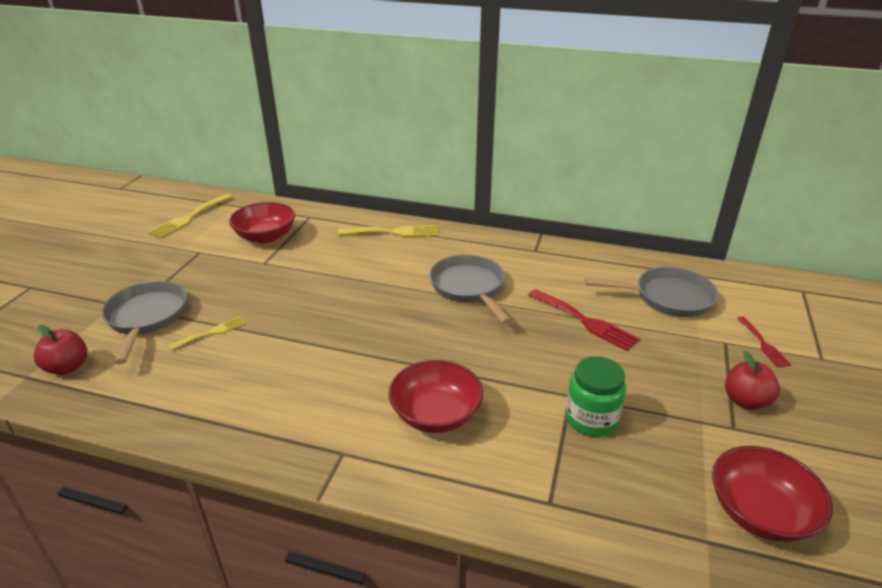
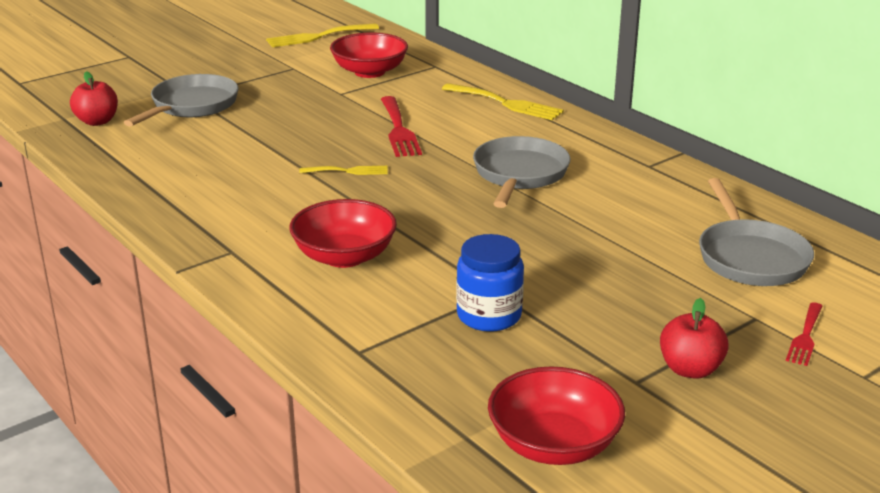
camera: 35 degrees right, 5 degrees down
(211, 332) = (230, 133): yellow fork -> yellow fork (348, 171)
(585, 321) = (608, 243): red fork -> red fork (399, 130)
(591, 419) = (489, 316): green jar -> blue jar
(668, 298) = (750, 257): grey pan -> grey pan turned 45 degrees clockwise

